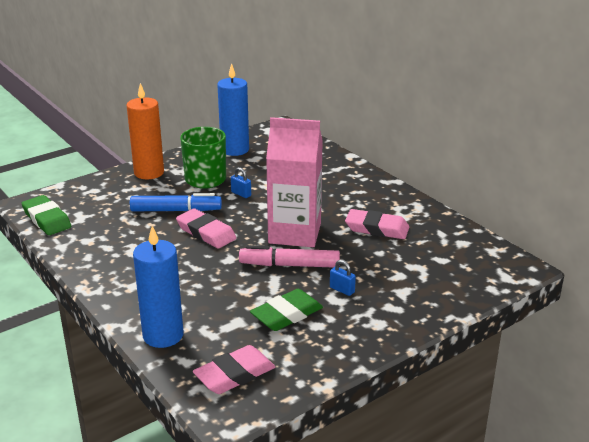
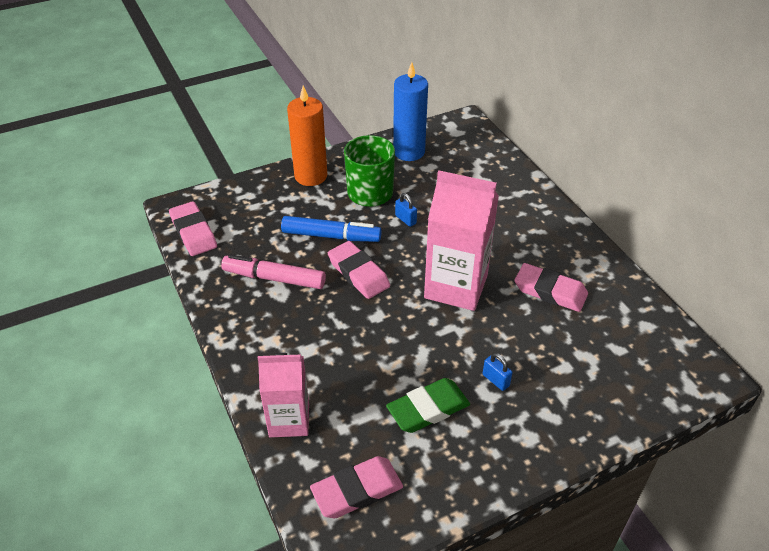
camera: 10 degrees right, 15 degrees up
(47, 219) = (193, 232): green eraser -> pink eraser
(163, 335) = (289, 420): blue candle -> pink carton
(289, 265) = (442, 334): pink marker -> pink marker (274, 278)

